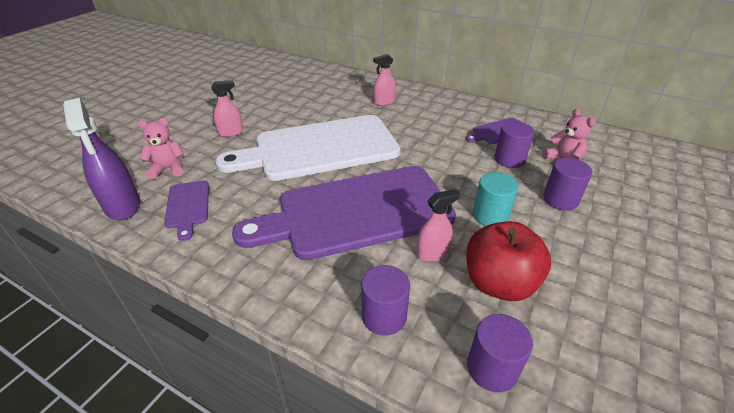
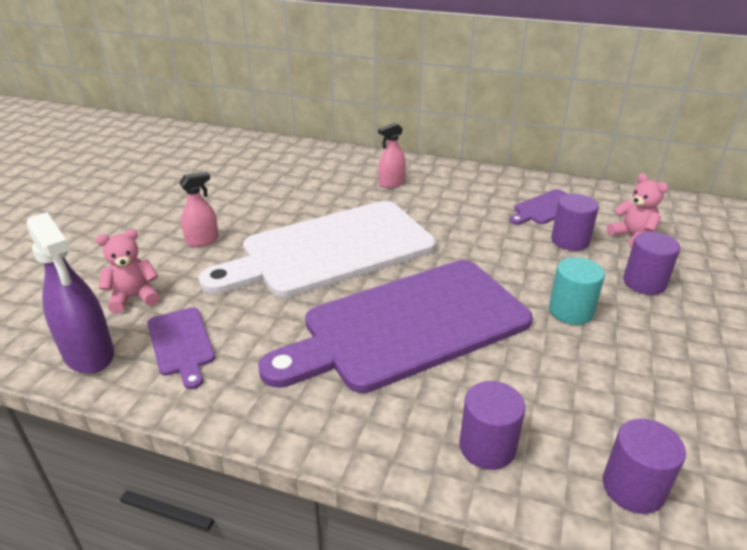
camera: 10 degrees left, 5 degrees down
(432, 253) = (518, 364): pink spray bottle -> none
(499, 283) = (607, 389): red apple -> none

